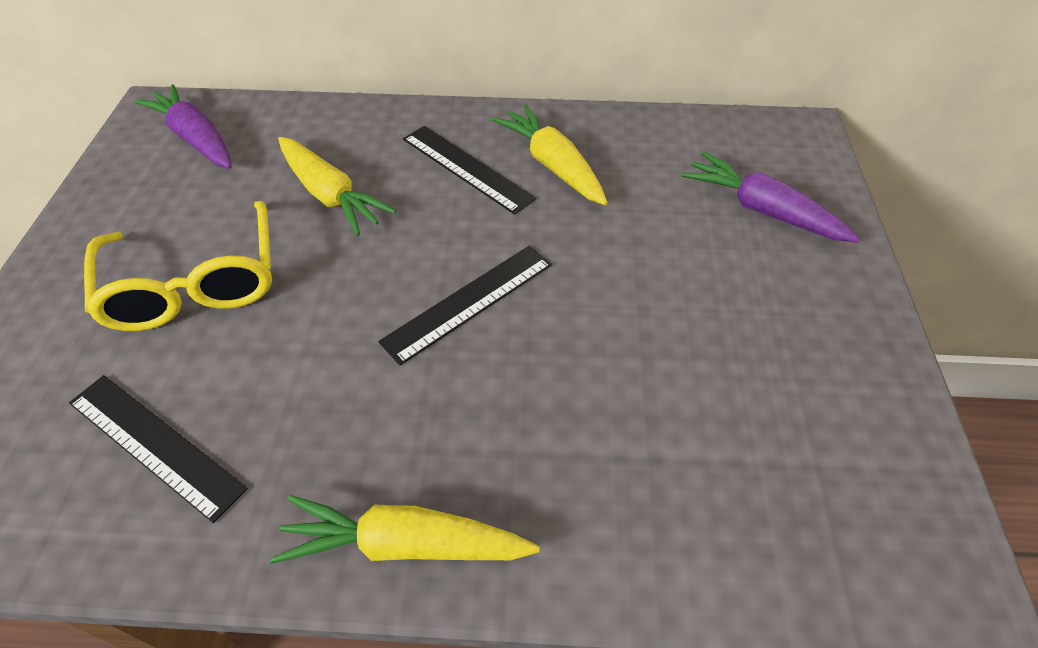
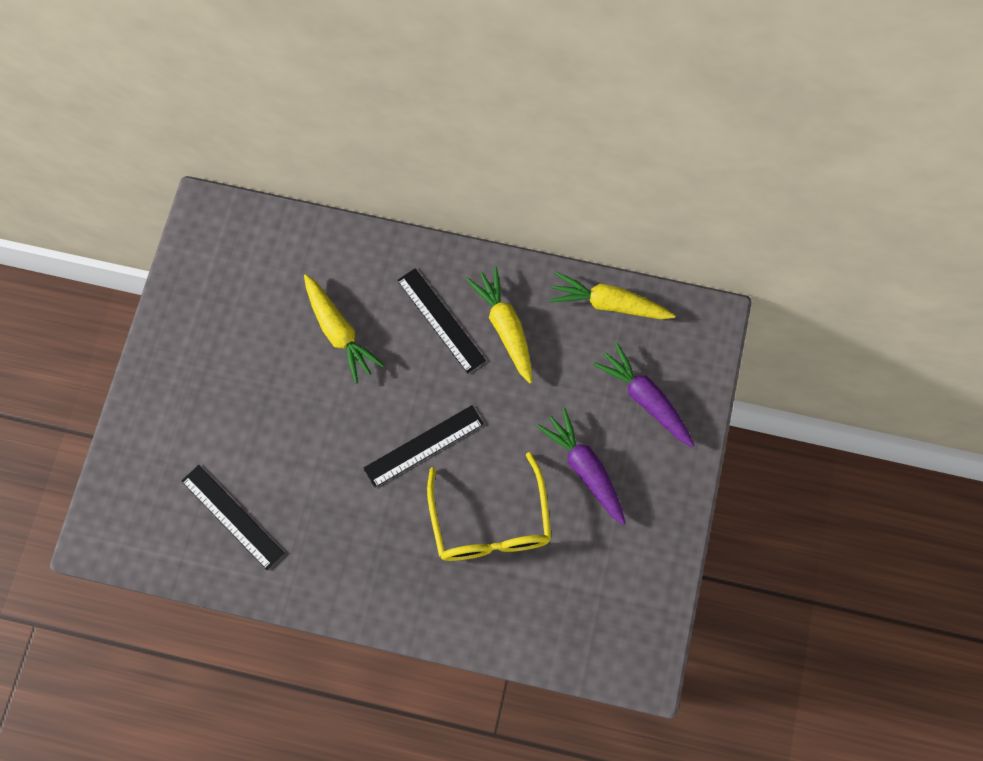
camera: 10 degrees right, 20 degrees up
(195, 282) = (247, 399): yellow glasses -> yellow glasses (490, 521)
(196, 138) = (240, 253): purple carrot -> purple carrot (585, 468)
(405, 543) = (366, 599): yellow carrot -> yellow carrot (609, 304)

